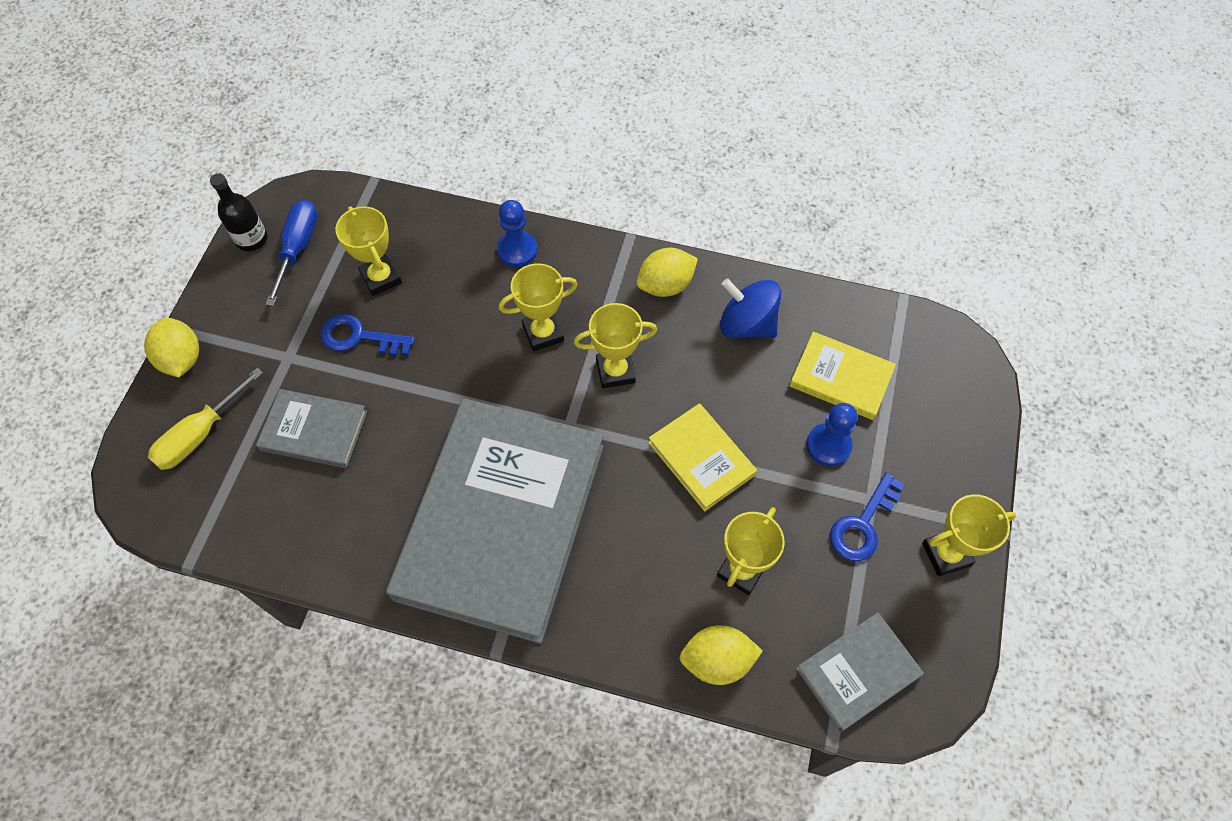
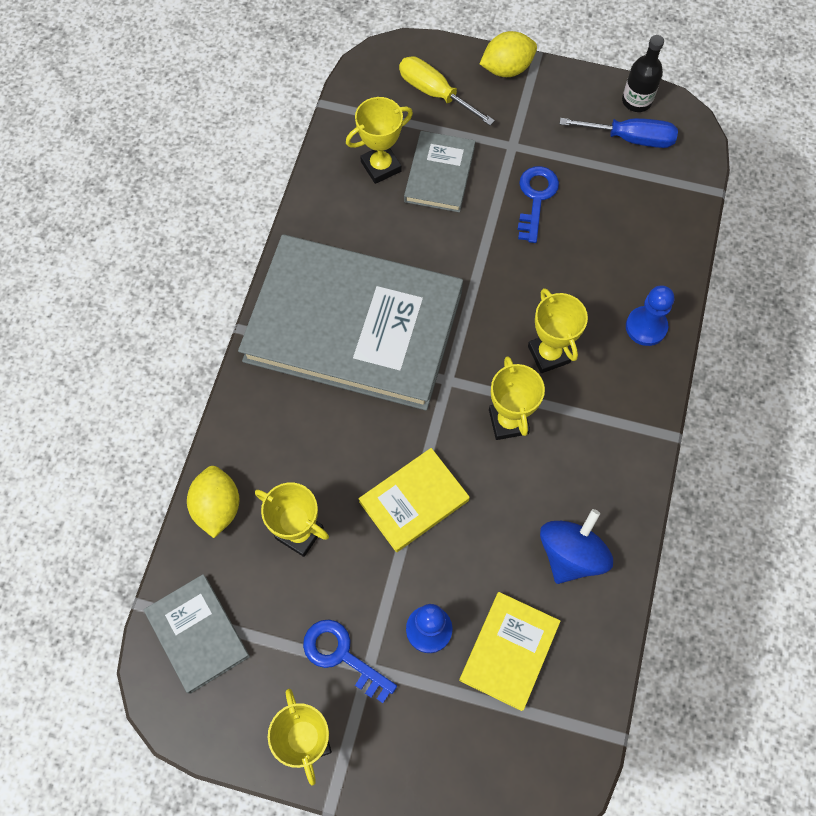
camera: 90 degrees right, 5 degrees up
(381, 278) = (602, 209): yellow trophy -> yellow trophy (381, 166)
(665, 285) = (614, 472): yellow lemon -> none

